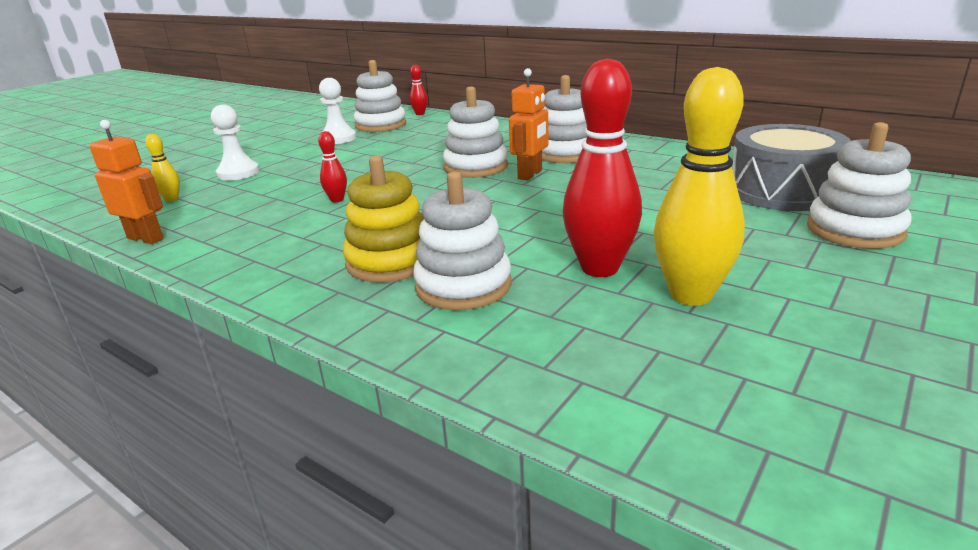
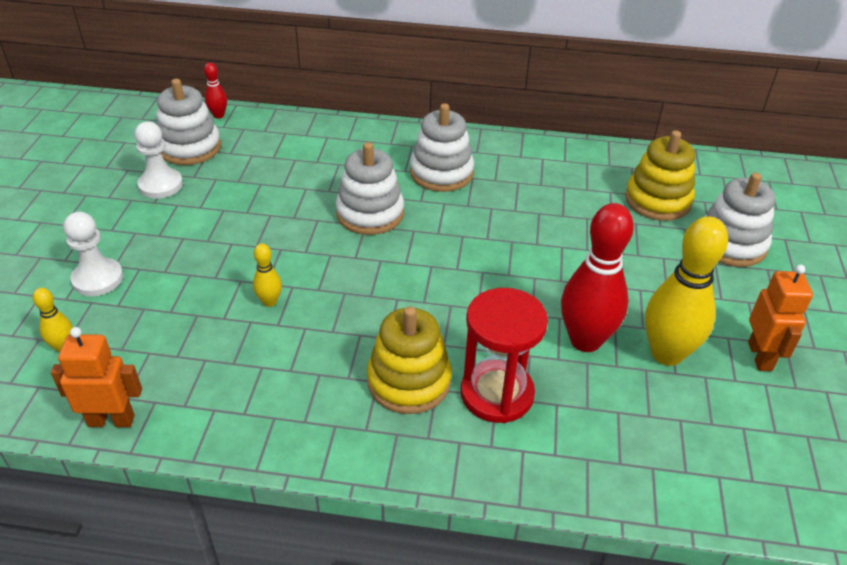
camera: 30 degrees left, 15 degrees up
(337, 200) = (269, 302): red bowling pin -> yellow bowling pin
(463, 286) = (497, 394): white stacking toy -> red hourglass
(530, 174) = (434, 216): orange robot -> orange robot (760, 356)
(782, 191) = (657, 200): grey drum -> yellow stacking toy

